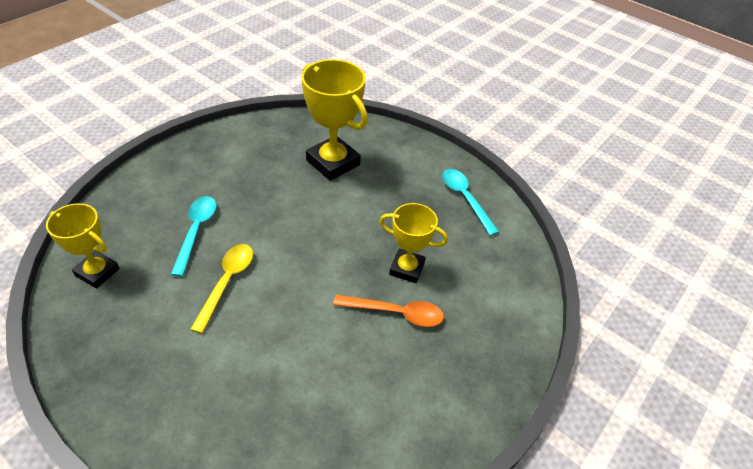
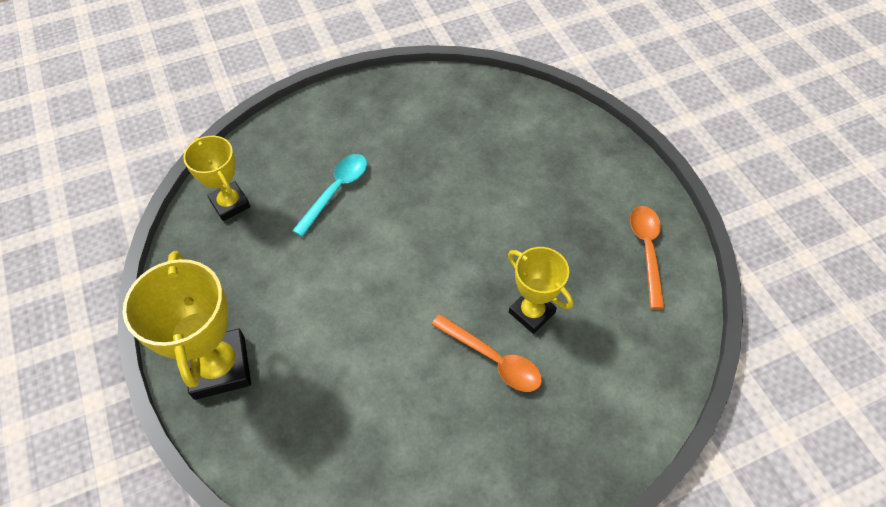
camera: 30 degrees right, 10 degrees up
(227, 282) = (340, 259): yellow spoon -> none
(333, 162) = (514, 154): yellow trophy -> yellow trophy (219, 367)
(465, 199) = (647, 250): turquoise spoon -> orange spoon

